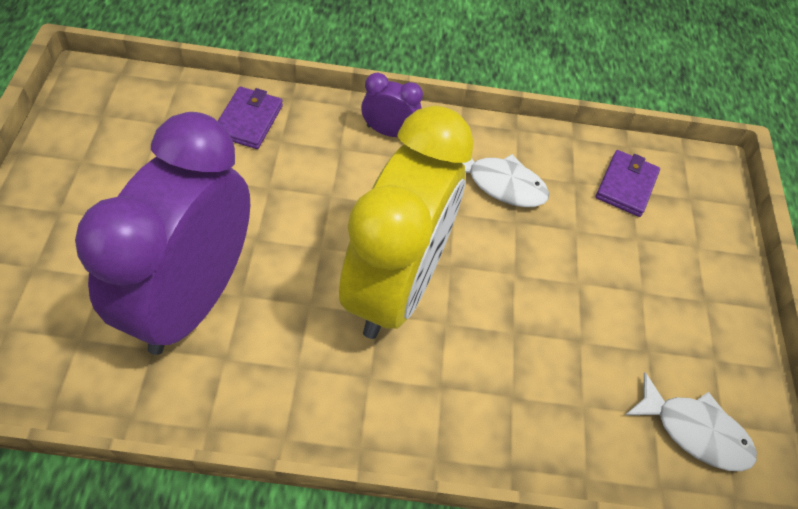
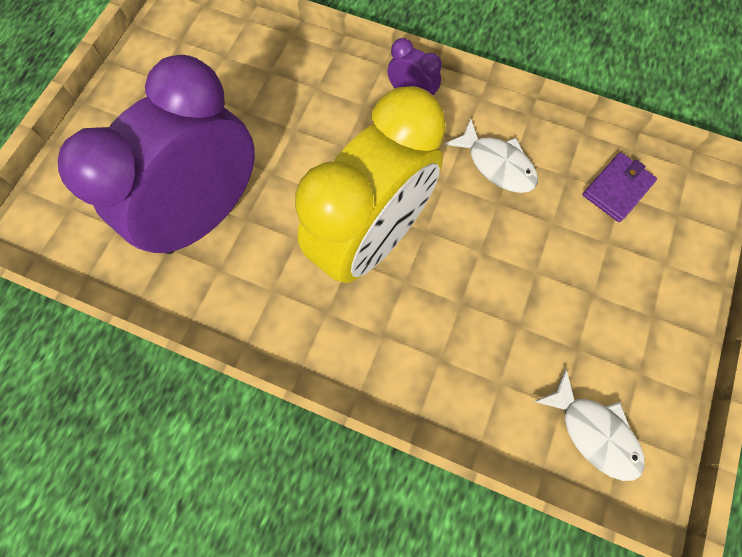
camera: 25 degrees right, 15 degrees up
(248, 120) = (295, 65): purple wallet -> none

